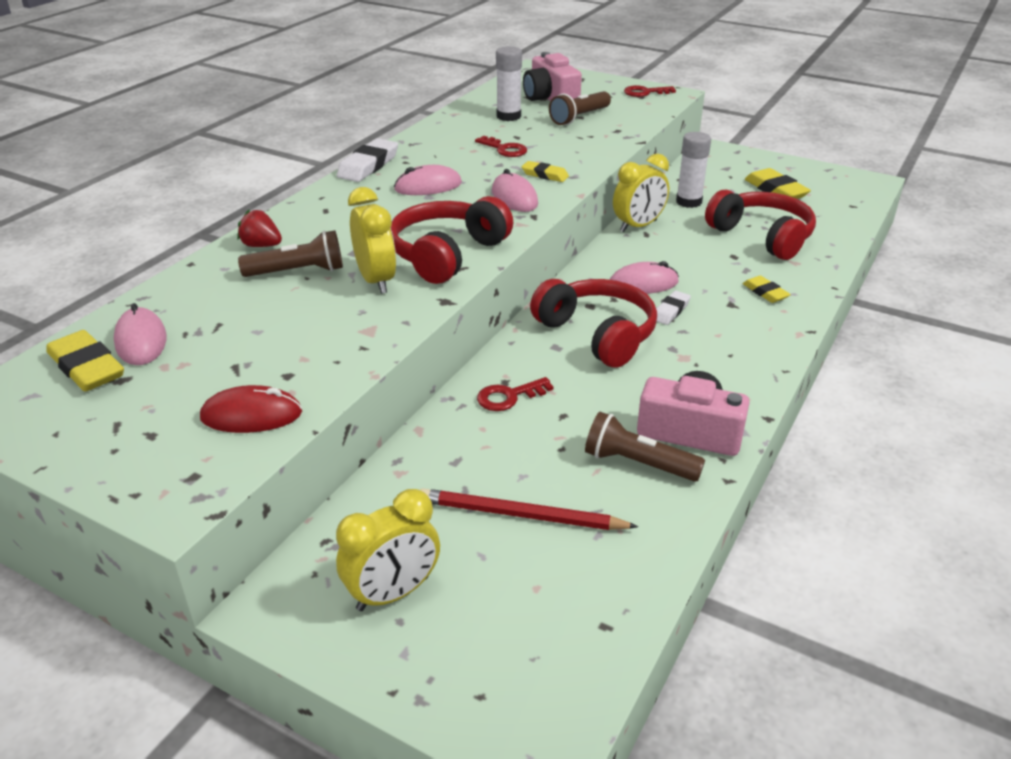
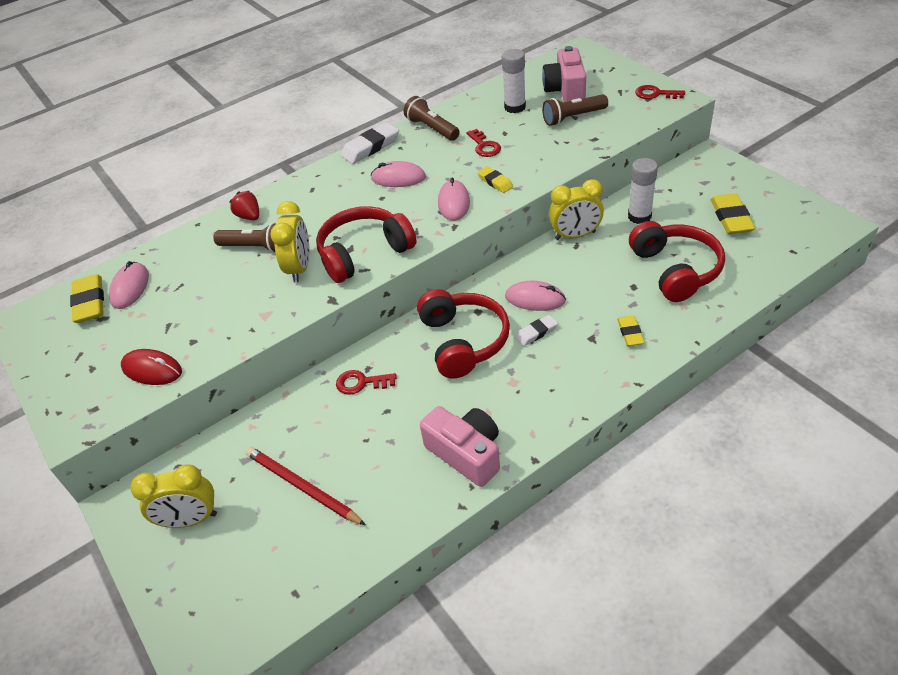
camera: 30 degrees right, 10 degrees up
(638, 463) = (408, 470): brown flashlight -> brown flashlight (432, 128)

